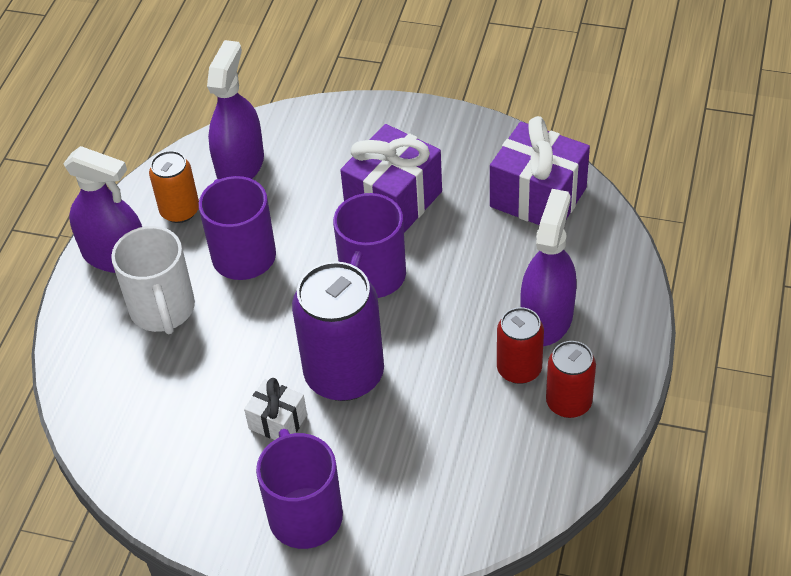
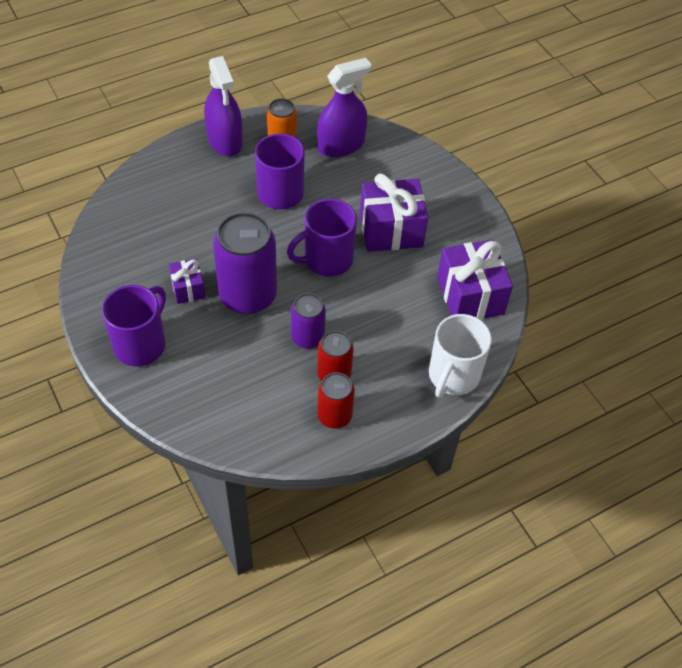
camera: 40 degrees right, 5 degrees up
(163, 310) = (210, 186): white mug -> white mug (453, 376)
(278, 422) = (188, 288): white gift -> purple gift
(451, 360) = (307, 337): none -> purple can
(546, 318) = (384, 362): purple spray bottle -> none

